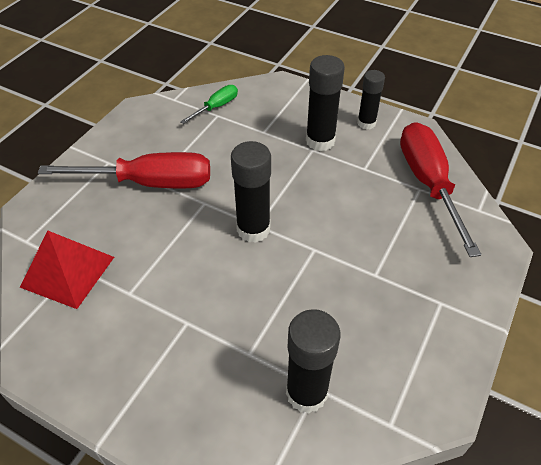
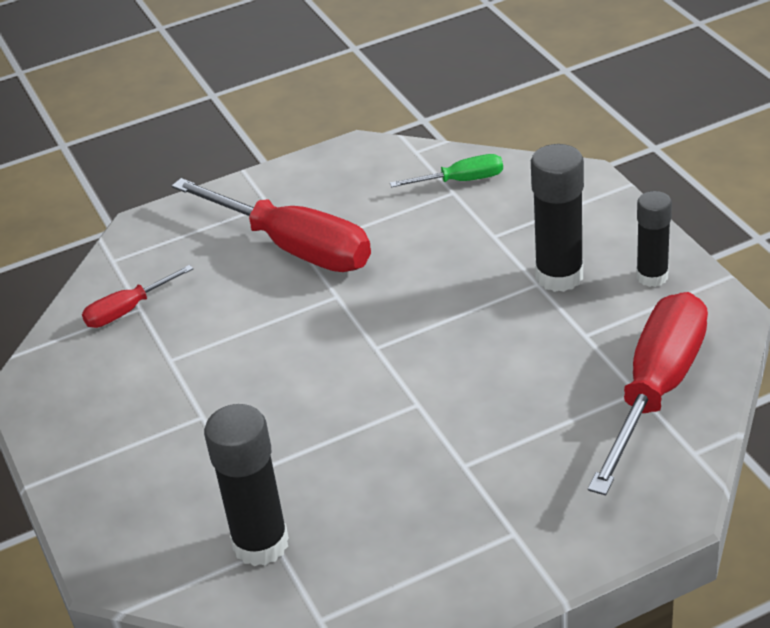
camera: 40 degrees right, 10 degrees down
(68, 271) = (127, 310): red pyramid -> red screwdriver
(253, 229) = (365, 350): black glue stick -> none

